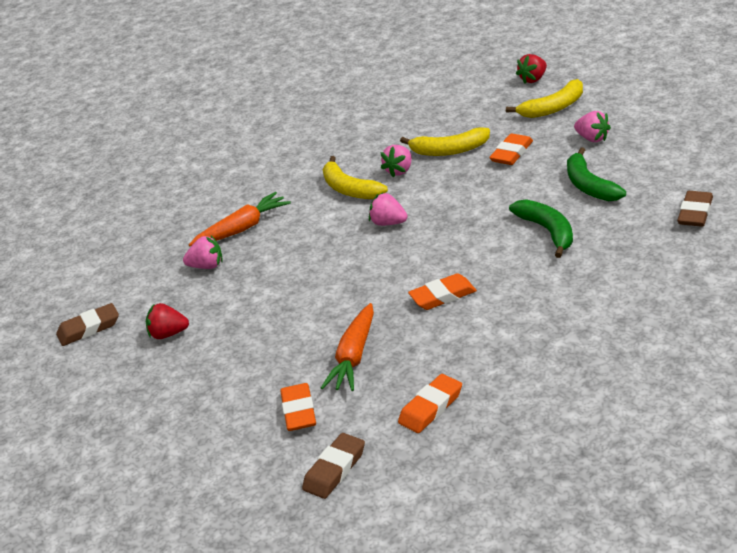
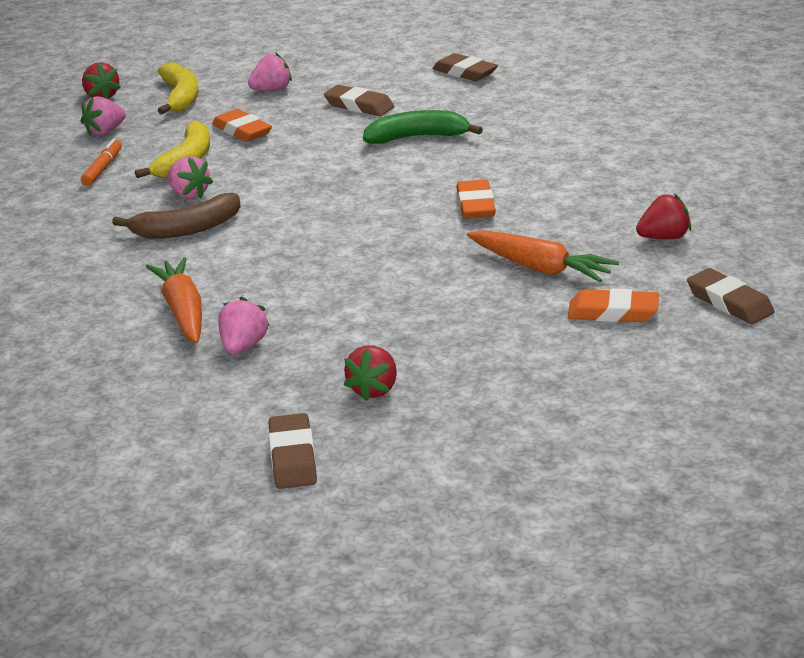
camera: 75 degrees left, 5 degrees down
(349, 189) = (187, 229): yellow banana -> brown banana
(388, 223) = (295, 215): pink strawberry -> pink strawberry (105, 132)
(420, 125) = (102, 169): none -> orange marker
(431, 407) = (664, 238): orange eraser -> red strawberry
(589, 186) = (359, 106): green banana -> brown eraser

